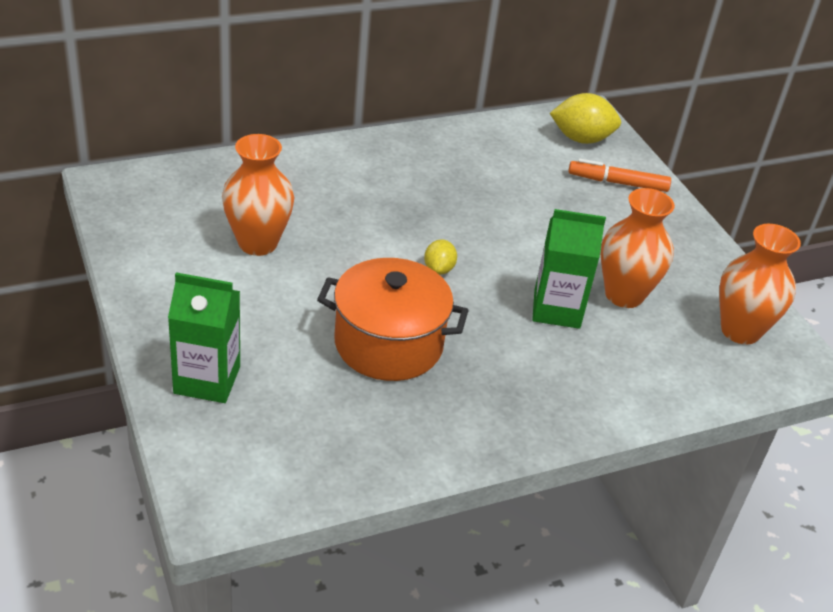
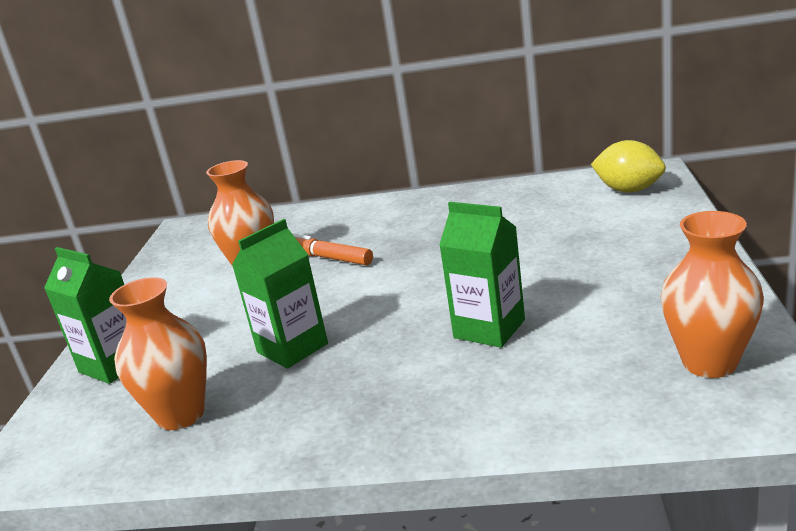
camera: 35 degrees right, 15 degrees down
(388, 344) = (292, 348): orange pot -> green carton
(439, 269) = (394, 290): yellow lemon -> none
(618, 183) = (644, 223): orange marker -> orange marker (329, 258)
(624, 295) = (578, 319): orange vase -> orange vase (181, 415)

